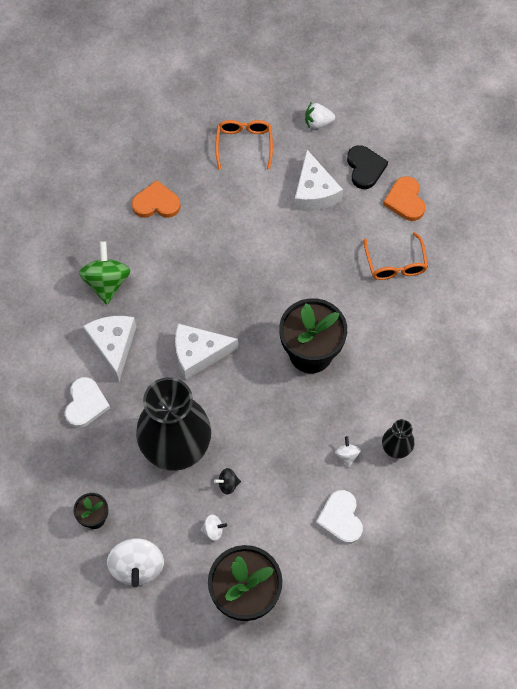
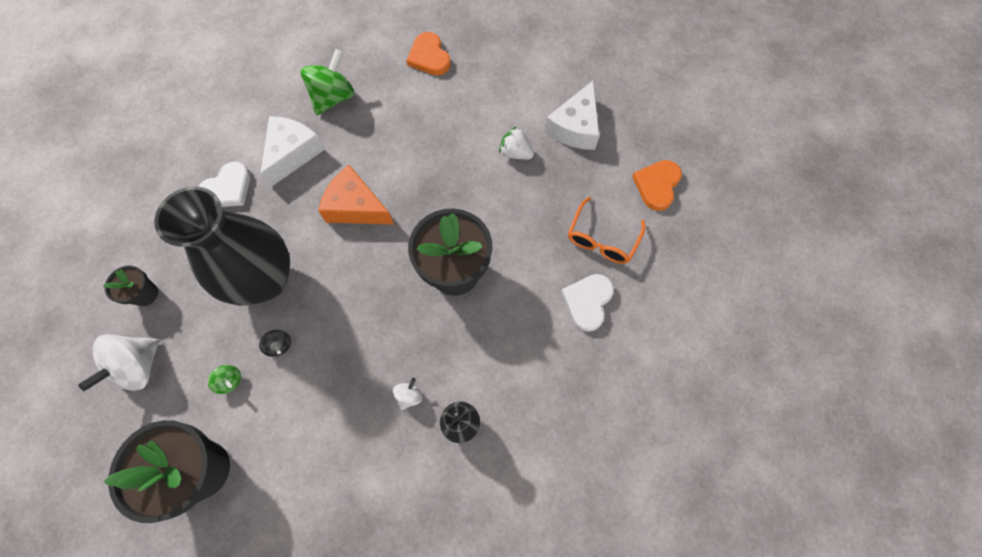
camera: 35 degrees right, 5 degrees up
(156, 203) = (429, 57): orange heart -> orange heart turned 150 degrees counterclockwise
(198, 354) = (356, 206): white cheese -> orange cheese
(213, 530) = (230, 381): white spinning top -> green spinning top
(228, 484) = (279, 345): black spinning top -> black spinning top turned 150 degrees counterclockwise
(244, 144) = (544, 51): orange glasses -> none
(318, 123) = (626, 69): white strawberry -> white strawberry (515, 153)
(340, 518) = (351, 457): white heart -> white heart (587, 302)
(365, 168) = (640, 133): black heart -> none

